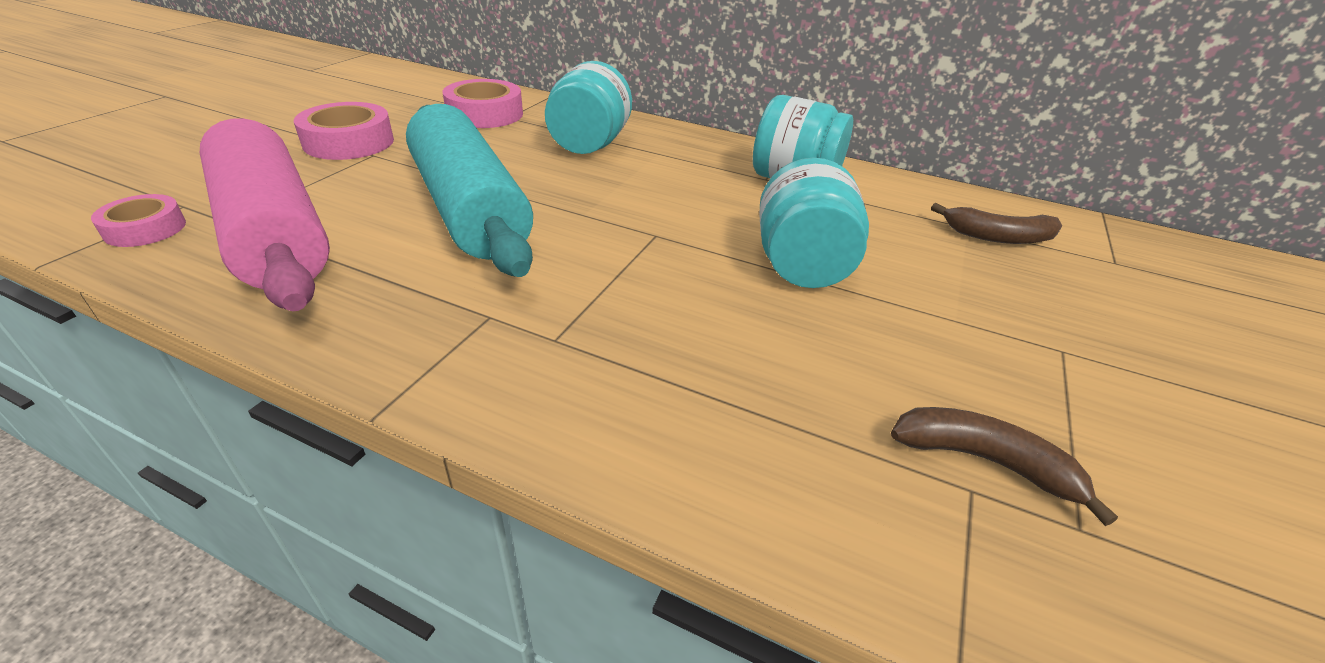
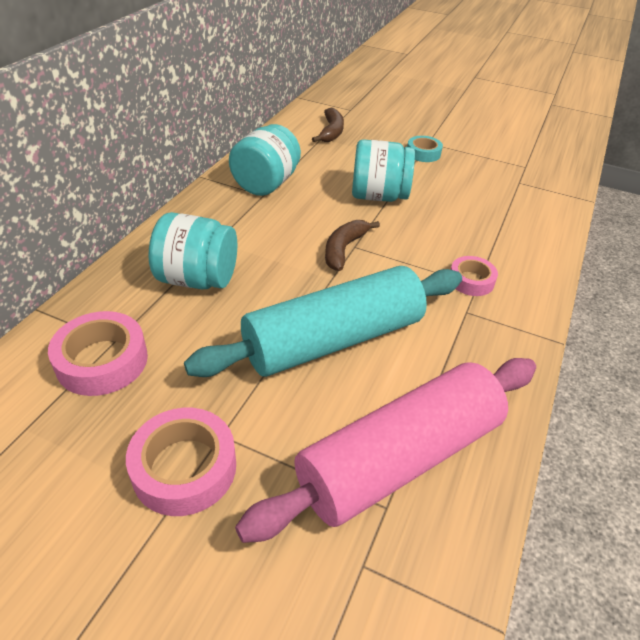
camera: 90 degrees left, 5 degrees up
(145, 229) = (416, 573): pink tape -> pink tape (471, 281)
(984, 461) = (504, 176): brown banana -> brown banana (344, 249)
(1002, 336) = (423, 153): none -> turquoise tape

